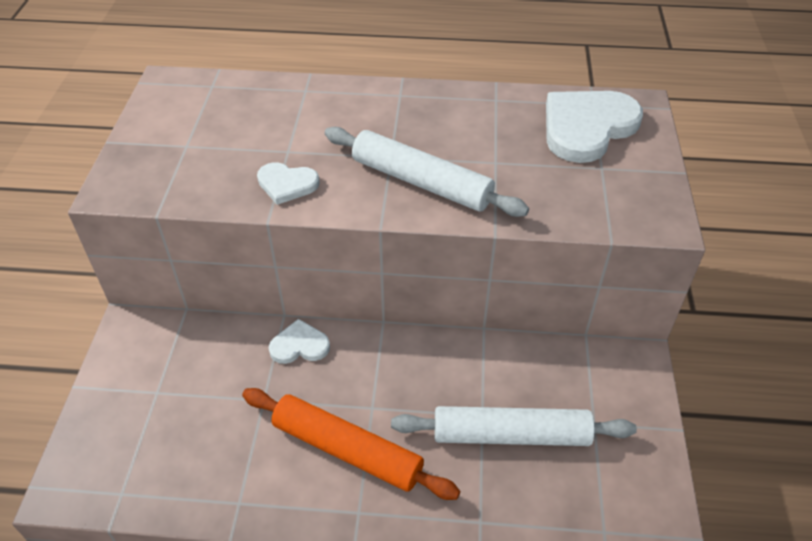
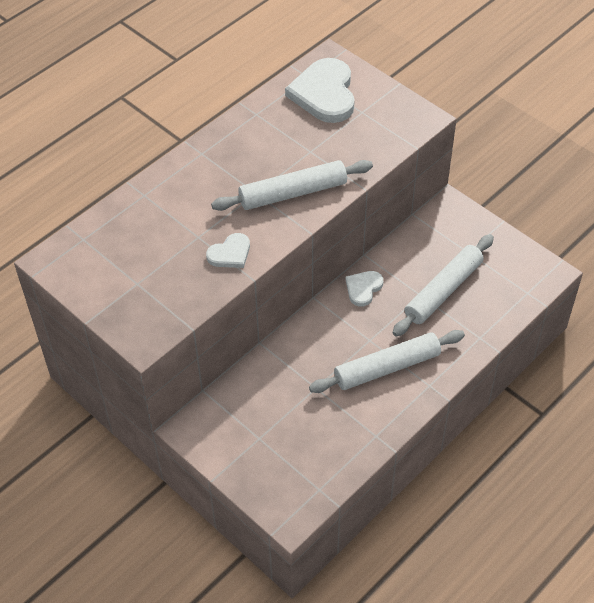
camera: 50 degrees left, 5 degrees up
(299, 345) = (292, 348): white heart -> white heart (363, 288)
(347, 450) = (387, 367): orange rolling pin -> white rolling pin

